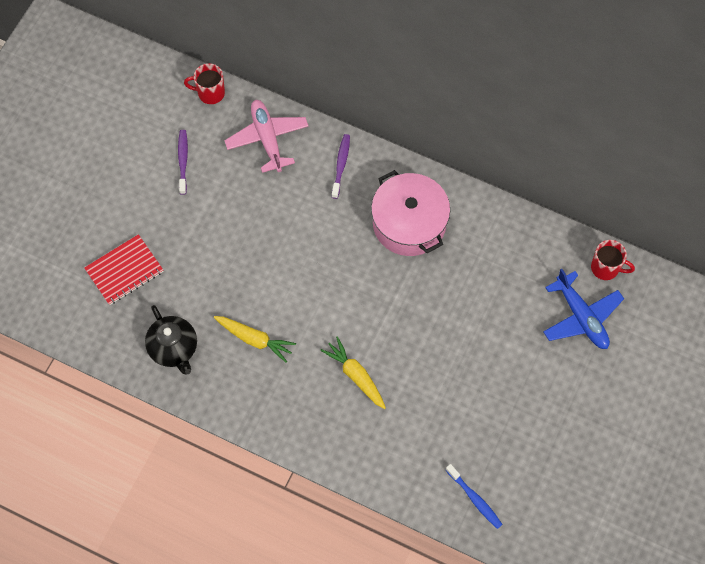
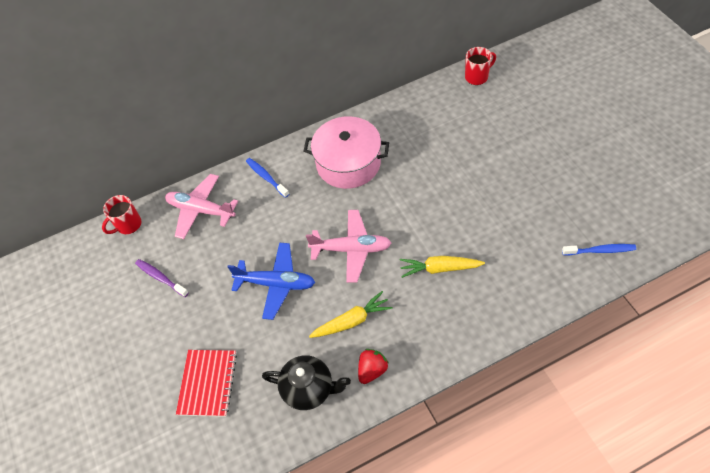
camera: 45 degrees left, 10 degrees down
(223, 385) = (372, 370): none -> red strawberry
(321, 290) = (351, 249): none -> pink plane
(341, 165) = (266, 177): purple toothbrush -> blue toothbrush
(581, 317) = (502, 108): blue plane -> blue plane (276, 283)

